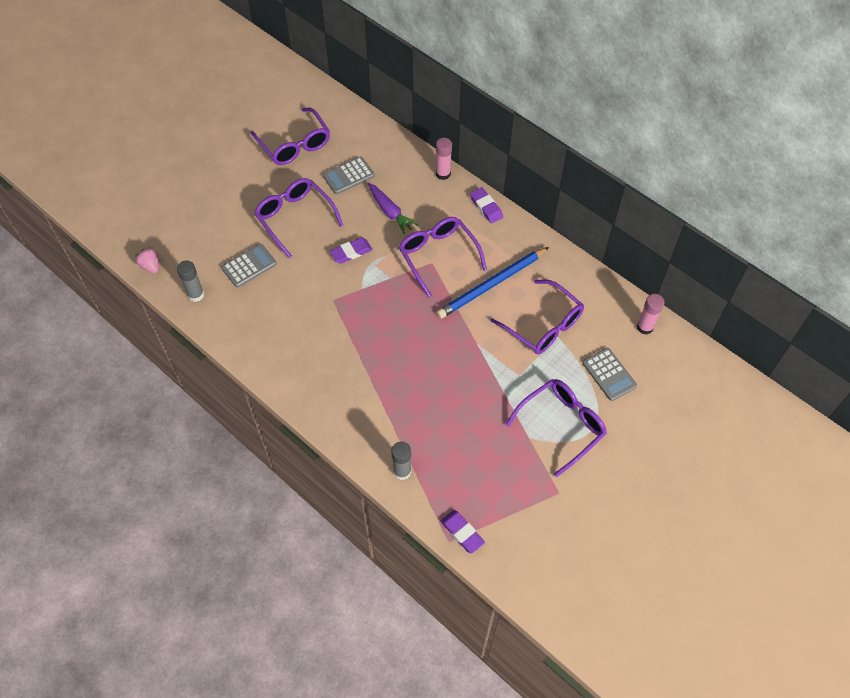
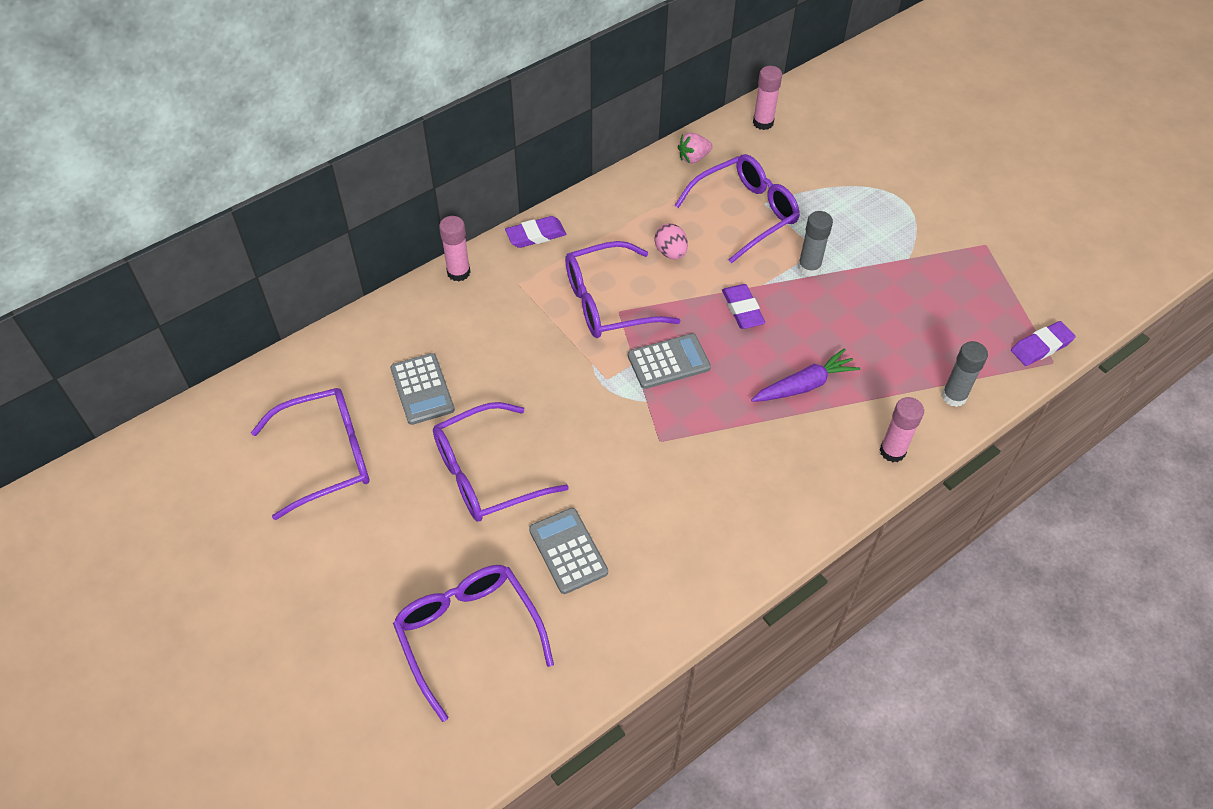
camera: 80 degrees left, 5 degrees down
(150, 266) = (530, 713): pink strawberry -> pink strawberry (693, 158)
(196, 295) = (610, 639): grey glue stick -> grey glue stick (809, 267)
(347, 433) = (892, 451): none -> pink glue stick
(351, 252) = (575, 406): purple eraser -> purple eraser (742, 309)
(390, 212) = (511, 346): purple carrot -> purple carrot (804, 385)
(492, 284) = (670, 252): blue pencil -> pink egg
(562, 425) = (894, 224): purple glasses -> purple glasses (468, 634)
(609, 374) = (826, 167): grey calculator -> grey calculator (668, 362)

